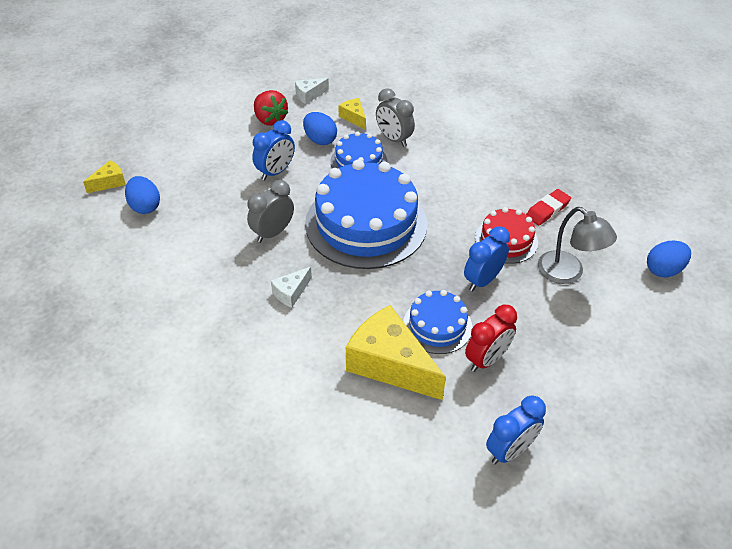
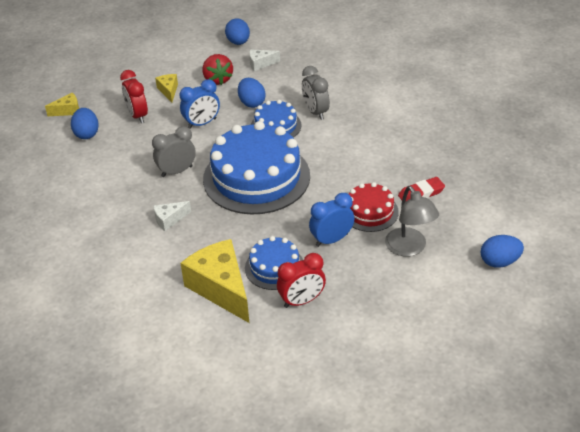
camera: 20 degrees right, 5 degrees down
(196, 175) = (137, 115): none -> red clock
(273, 75) = (238, 42): none -> blue egg
(353, 118) = (289, 89): yellow cheese -> yellow cheese (168, 91)
(510, 450) = (284, 371): blue clock -> none

